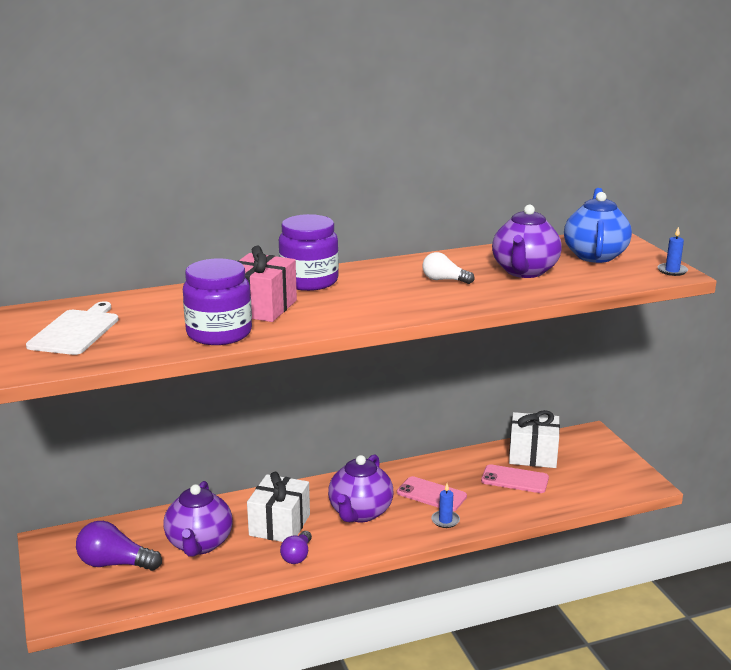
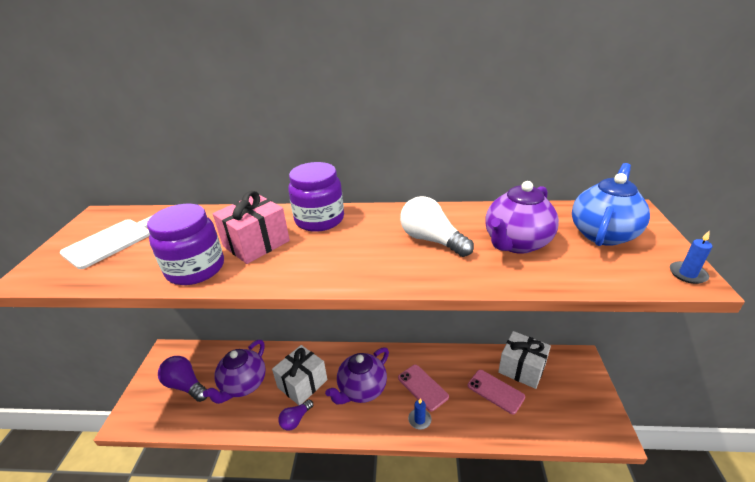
camera: 25 degrees right, 10 degrees up
(444, 280) = (431, 240): white light bulb -> white light bulb, size x1.62

